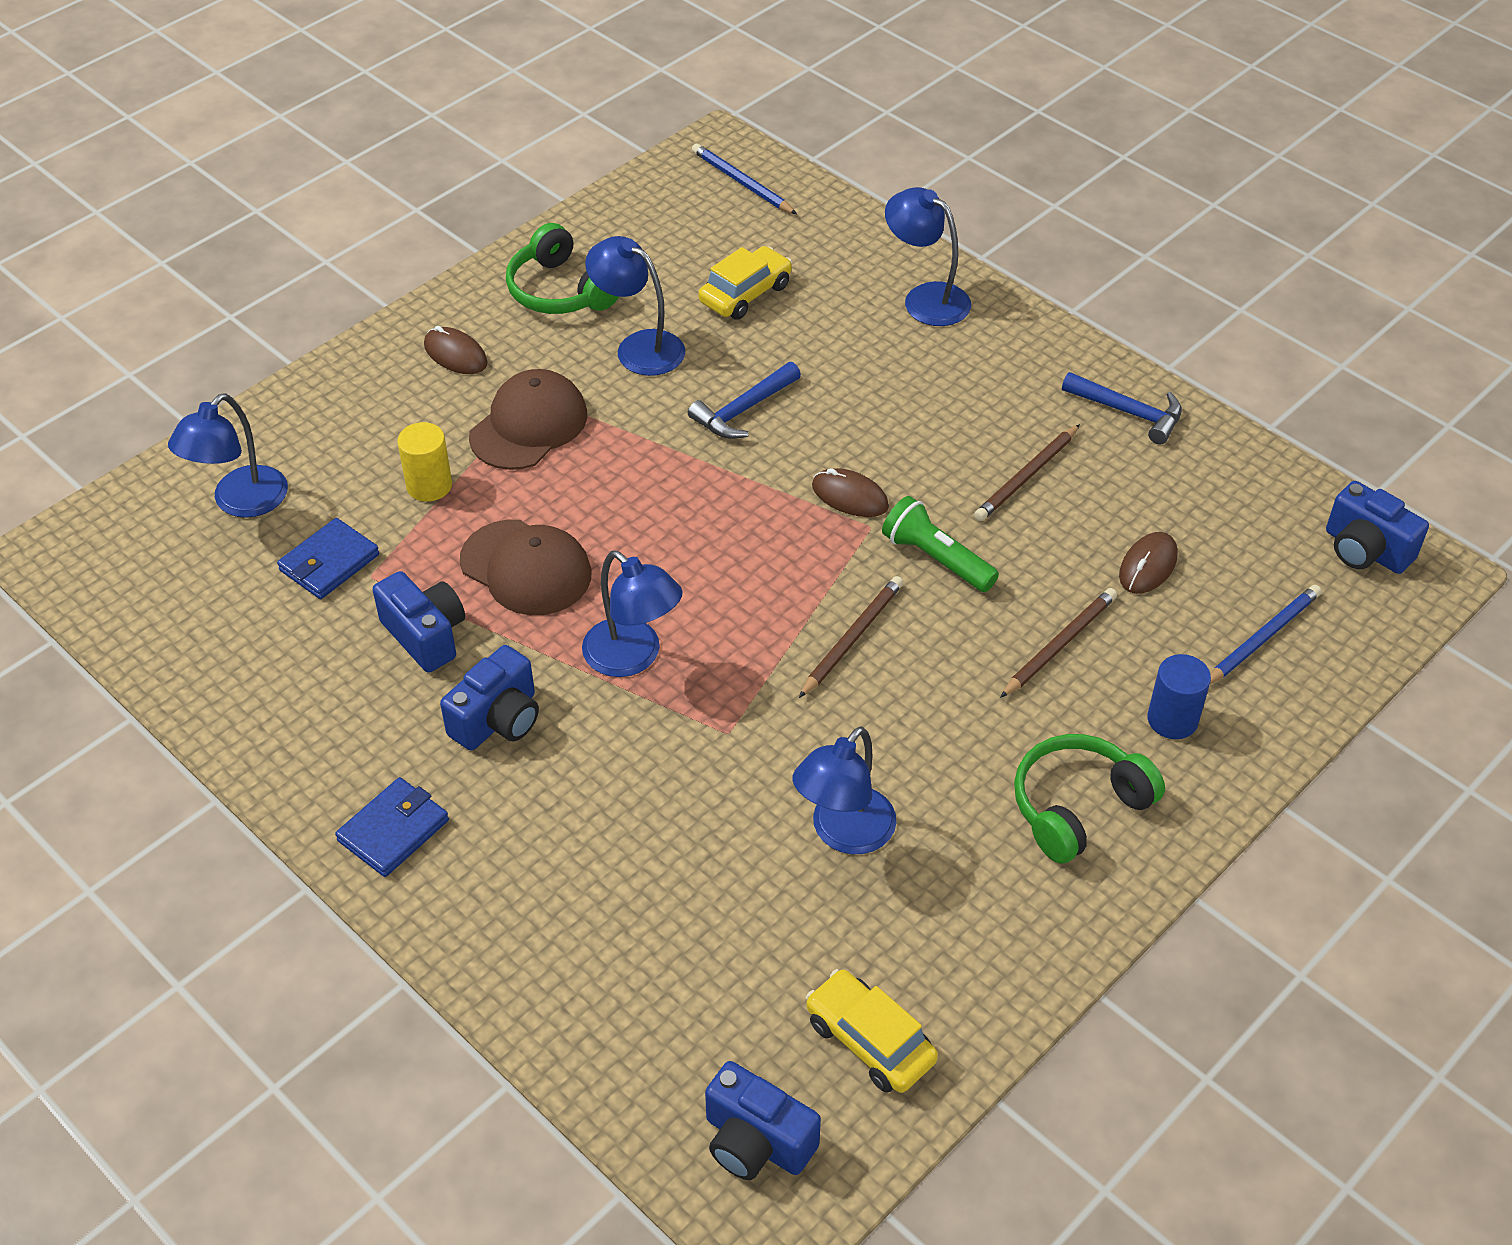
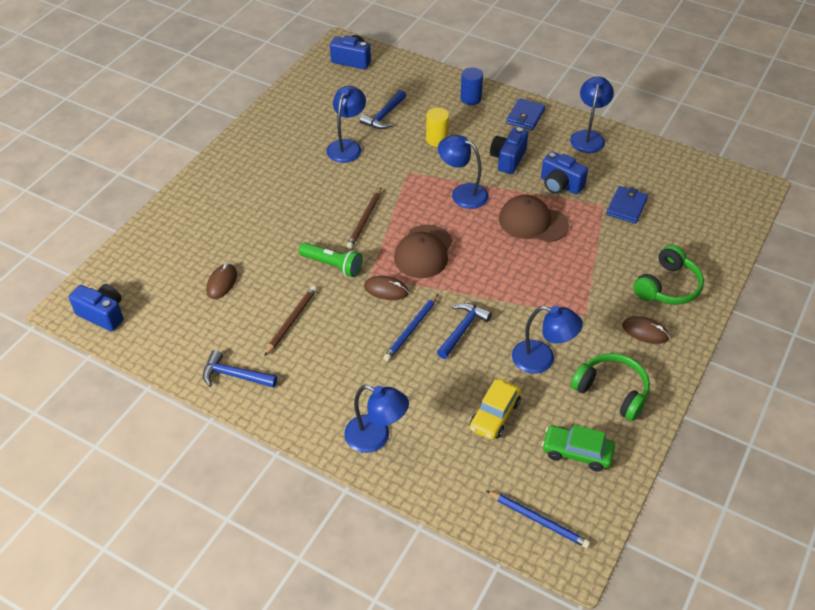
camera: 165 degrees right, 0 degrees up
(240, 502) = (691, 226): blue lamp -> blue lamp (588, 137)
(429, 485) = (606, 252): yellow cylinder -> yellow cylinder (436, 139)
(529, 425) = (576, 296): brown cap -> brown cap (423, 252)
(654, 235) = (577, 452): none -> green car
(729, 909) = (384, 115): none -> blue hammer
(869, 1041) = (320, 89): yellow car -> none
(1059, 644) = (264, 235): brown pencil -> none
(1078, 807) = (250, 172): green headphones -> green headphones (667, 286)
(1172, 719) = (209, 213): blue cylinder -> blue cylinder (470, 99)
(1262, 638) = (164, 257): blue pencil -> blue pencil (411, 329)

